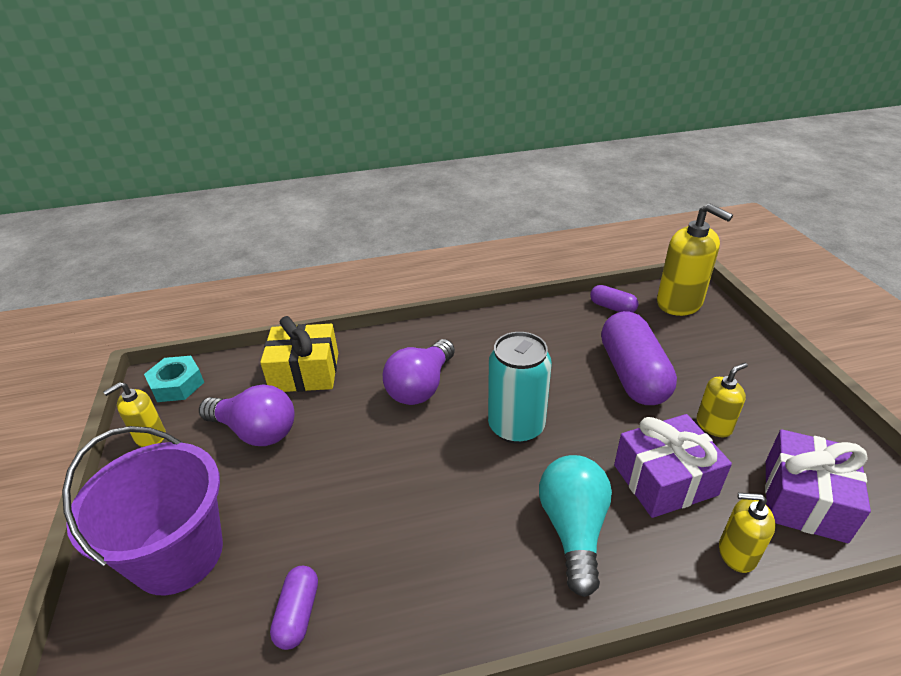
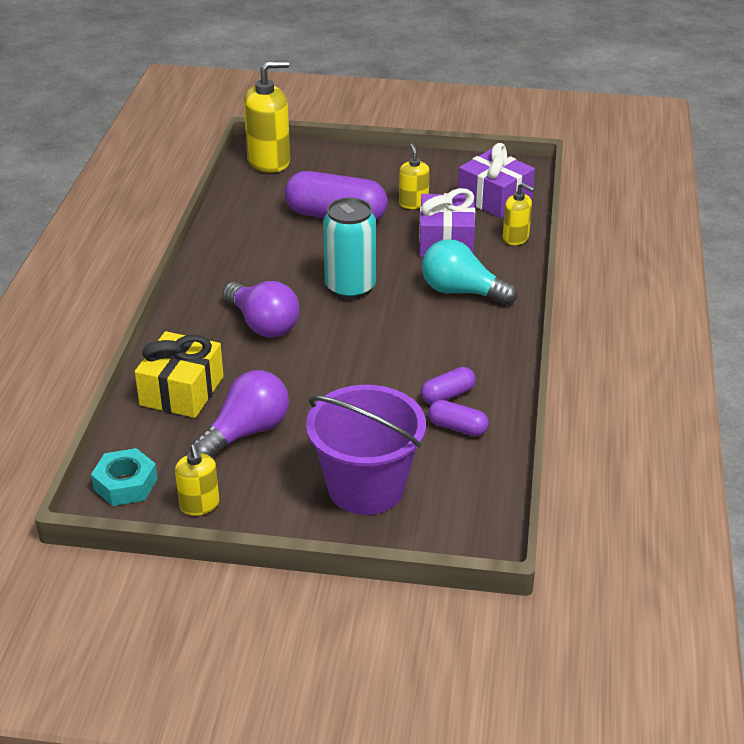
camera: 70 degrees left, 0 degrees up
(612, 307) = (244, 194): purple capsule -> purple capsule (447, 395)
(736, 553) = (515, 238): yellow soap dispenser -> yellow soap dispenser turned 90 degrees counterclockwise

